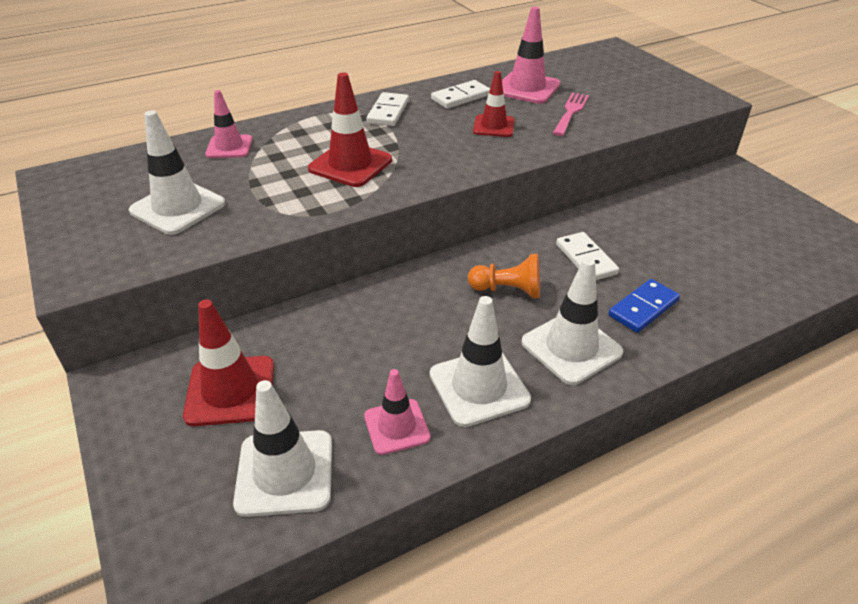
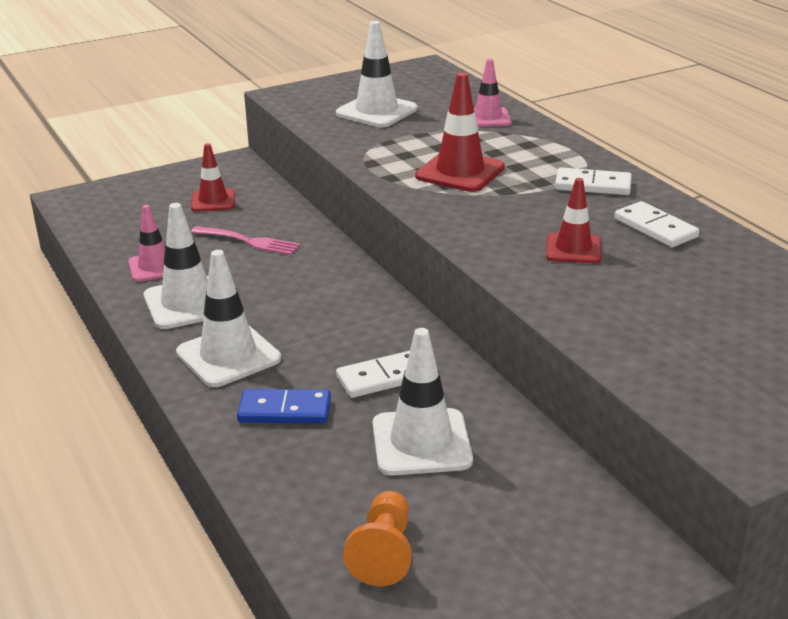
camera: 90 degrees right, 10 degrees down
(230, 391) = (213, 201): red traffic cone -> red traffic cone, size x0.66
(285, 472) = (126, 227): white traffic cone -> white traffic cone (421, 442)
(508, 290) = (325, 322): orange pawn -> orange pawn (383, 552)
(527, 88) = (709, 276): pink traffic cone -> none
(570, 112) = (637, 307): pink fork -> pink fork (249, 241)
(643, 308) = (285, 410): blue domino -> blue domino turned 45 degrees counterclockwise

